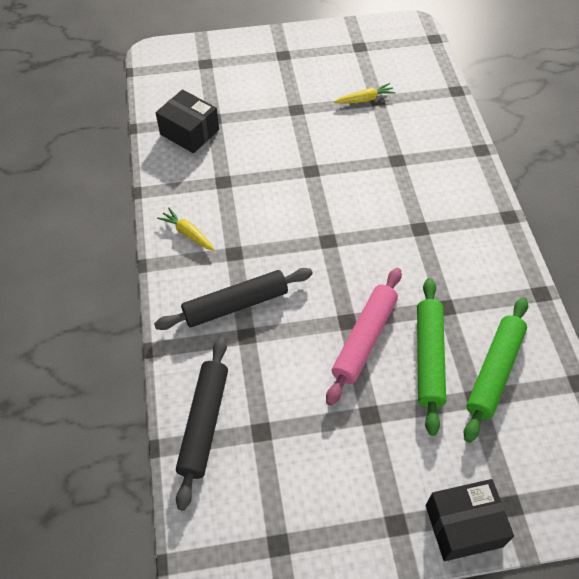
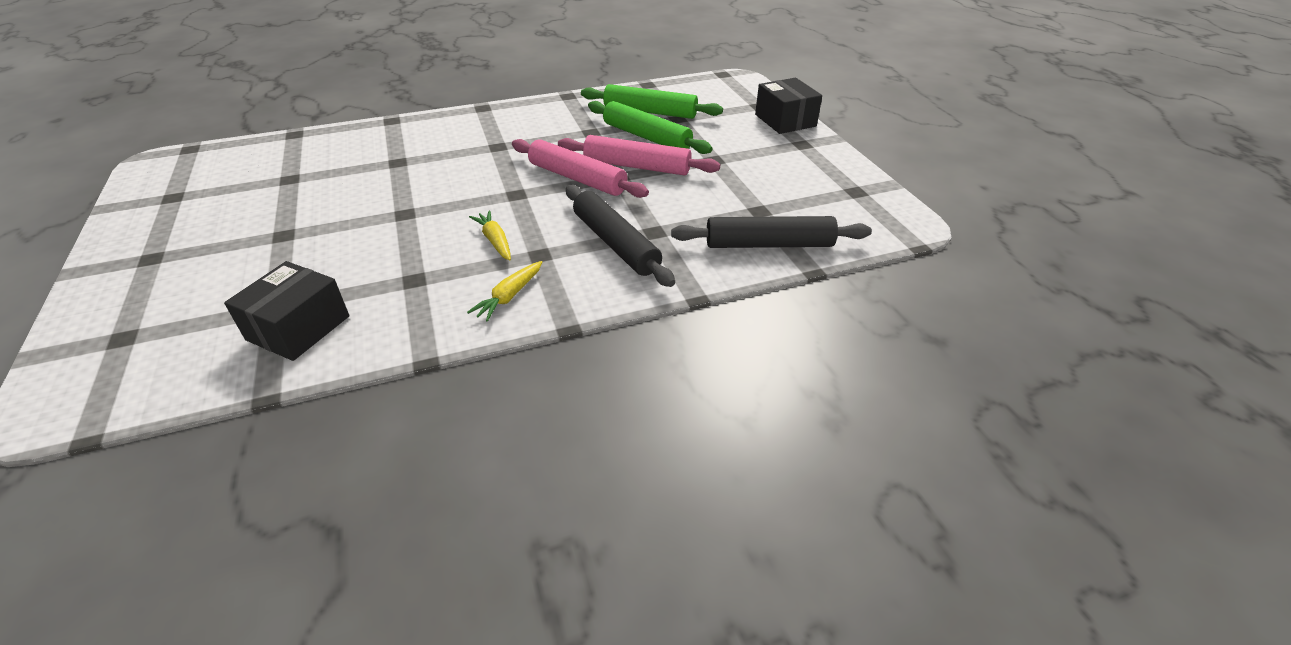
camera: 100 degrees left, 15 degrees down
(348, 287) = (577, 178): none -> pink rolling pin
(365, 99) = (284, 186): yellow carrot -> yellow carrot (495, 241)
(429, 358) = (646, 137): green rolling pin -> green rolling pin turned 45 degrees clockwise

